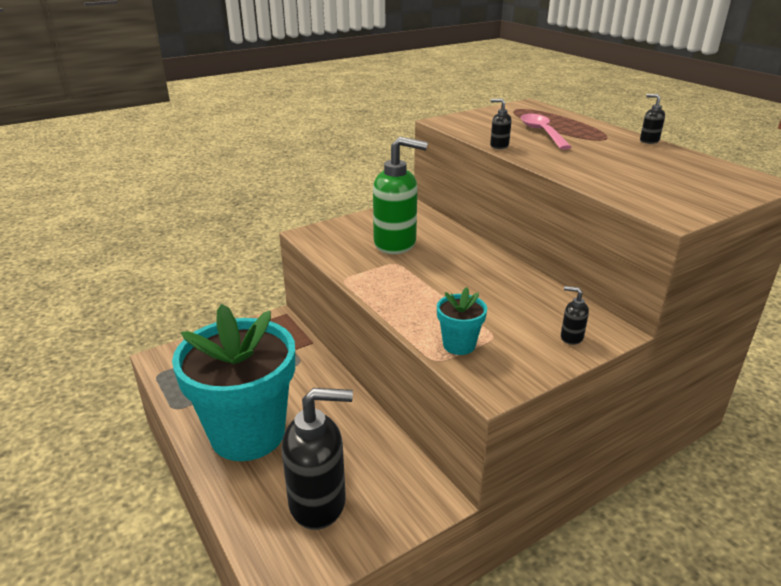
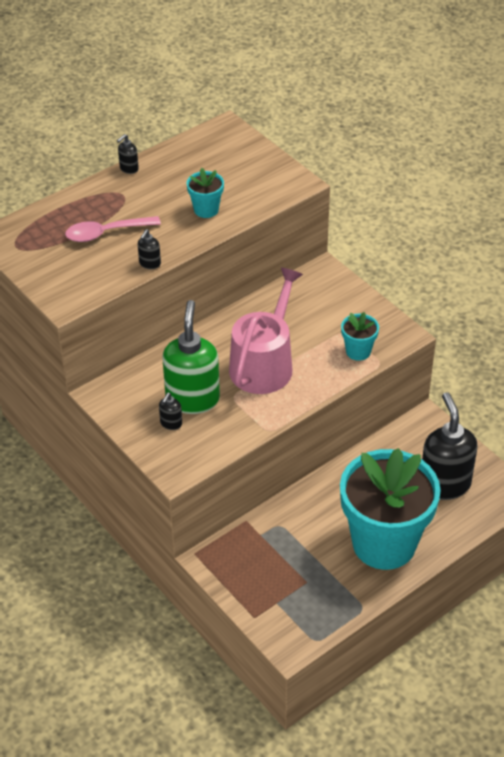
camera: 95 degrees left, 15 degrees up
(440, 281) = (264, 364): none -> pink watering can
(571, 337) = (336, 291): black soap dispenser -> black soap dispenser (171, 424)
(594, 168) = (206, 210): none -> turquoise flower pot

